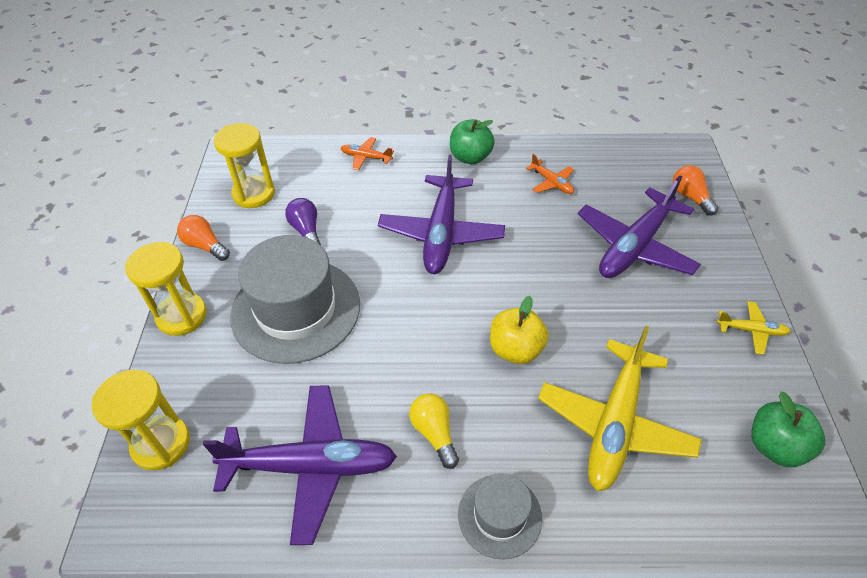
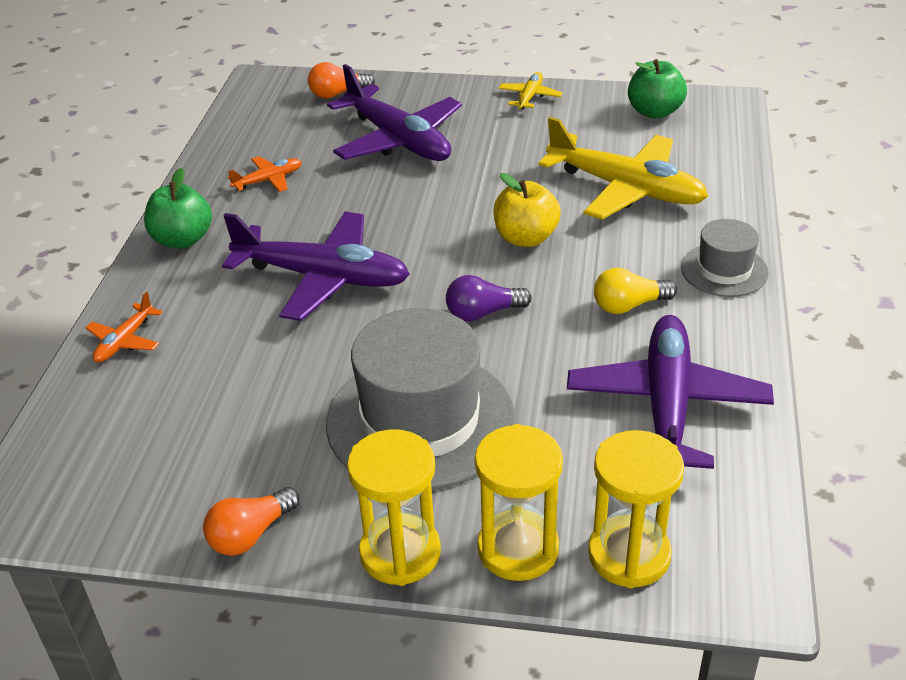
camera: 80 degrees left, 10 degrees down
(254, 194) = (146, 476): yellow hourglass -> yellow hourglass (518, 549)
(306, 231) = (264, 410): purple light bulb -> purple light bulb (483, 313)

